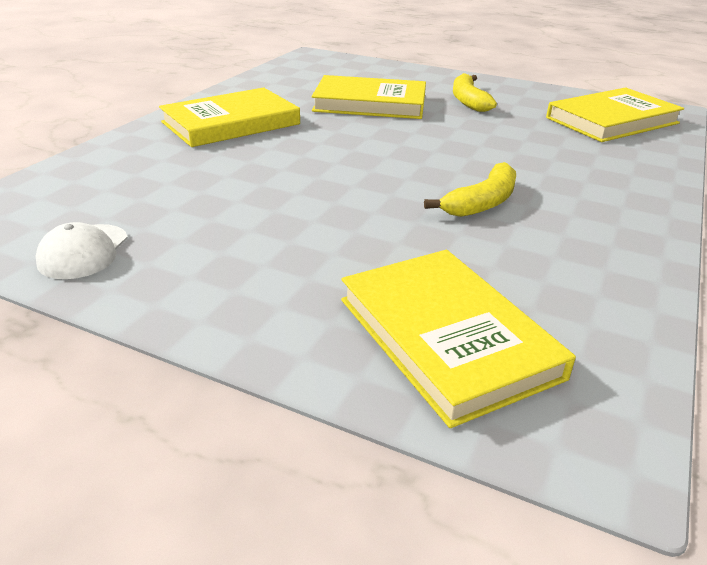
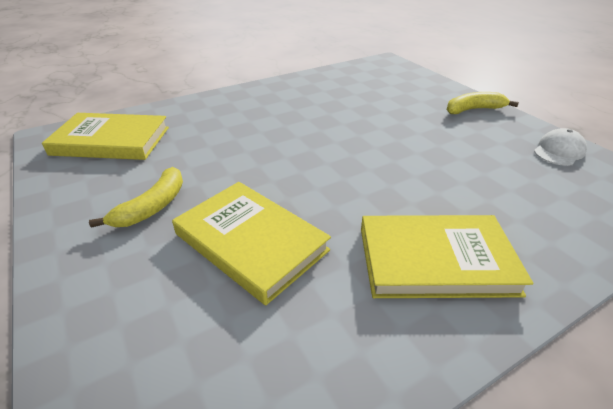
camera: 145 degrees left, 5 degrees up
(446, 337) = (400, 83): yellow book -> none
(481, 203) = (316, 116): yellow banana -> yellow banana (474, 110)

